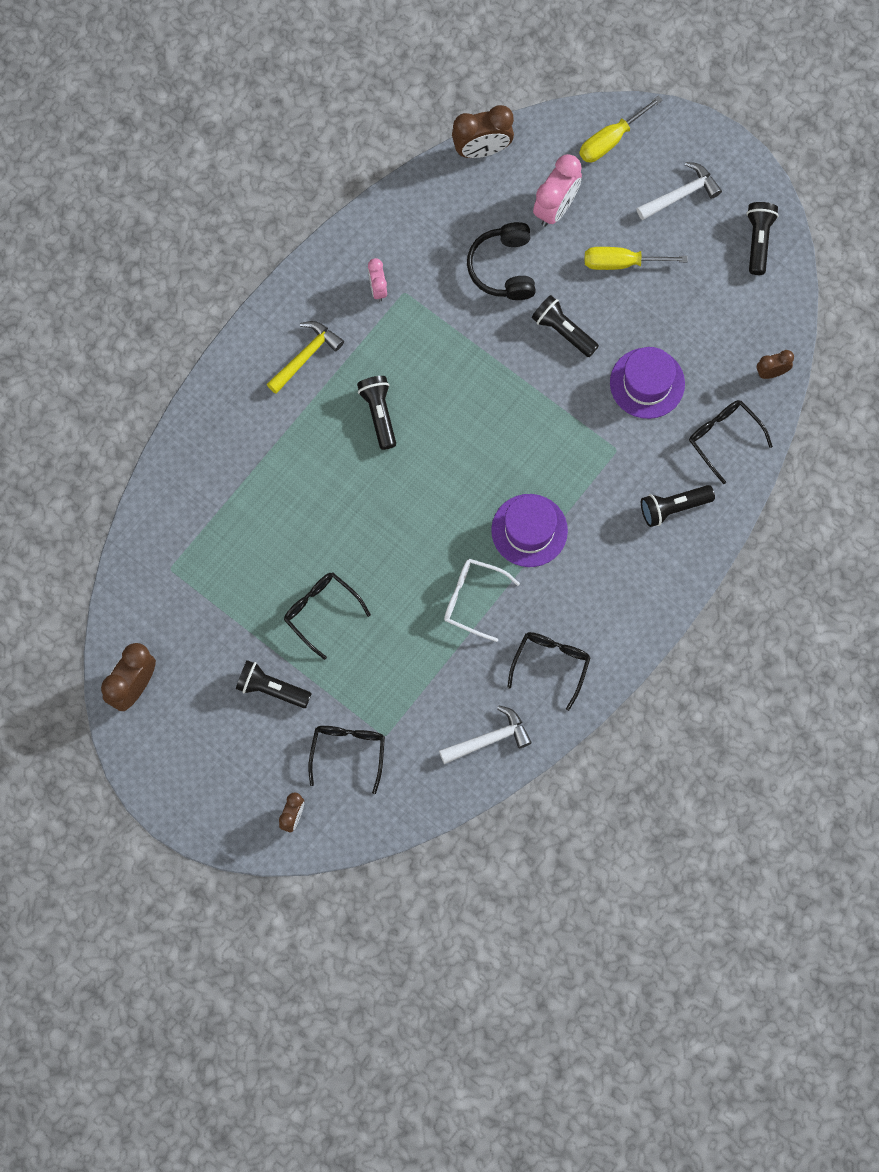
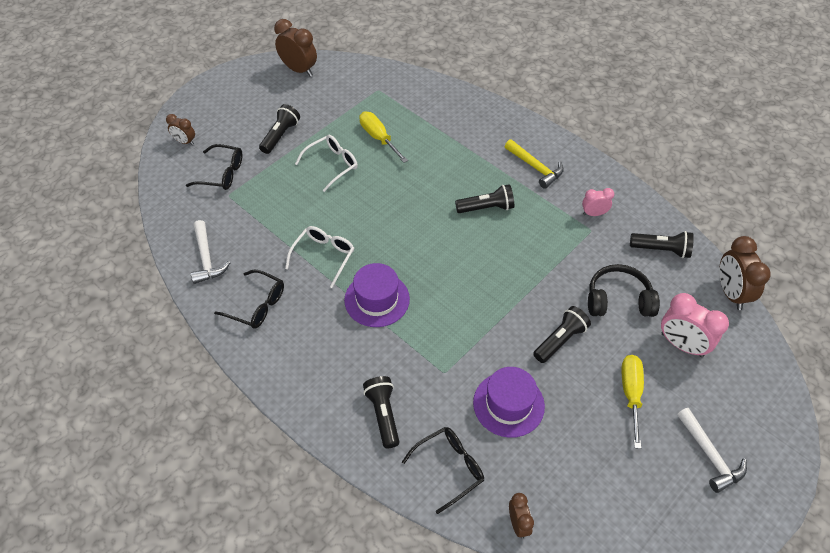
camera: 95 degrees right, 20 degrees down
(320, 611) = (332, 165): black glasses -> white glasses
(611, 140) = (759, 397): yellow screwdriver -> yellow screwdriver (379, 138)
(758, 240) = (667, 528): black flashlight -> black flashlight (661, 250)

